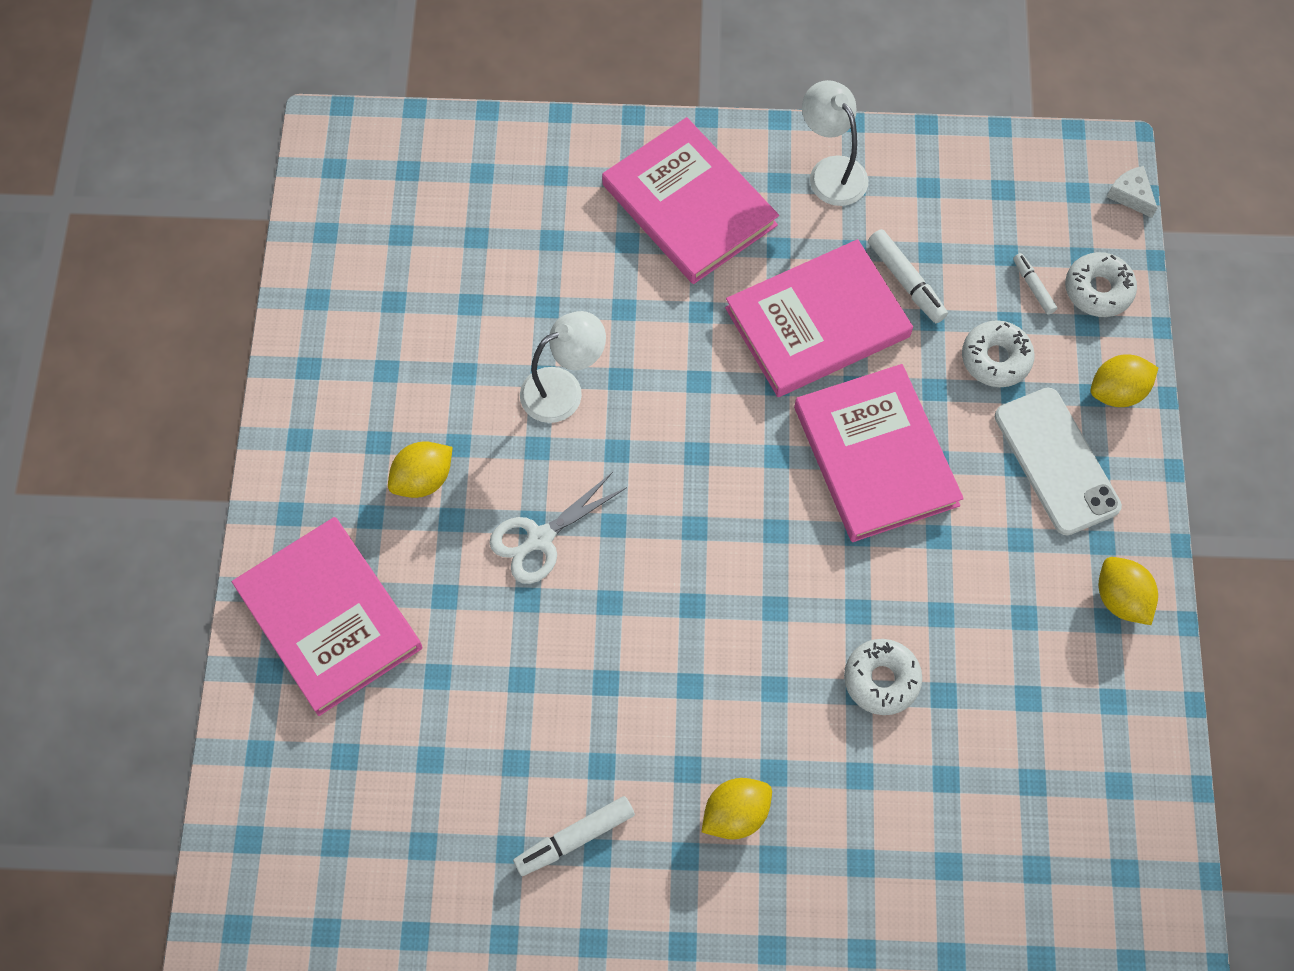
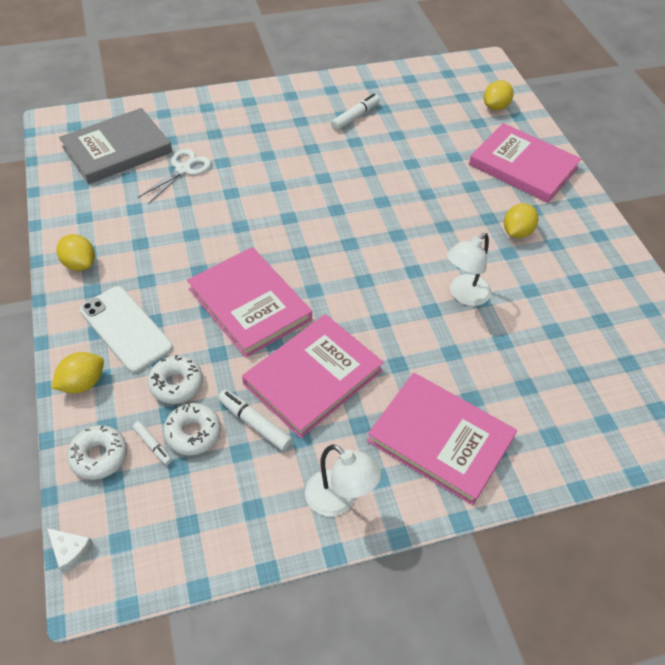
camera: 160 degrees right, 15 degrees down
(540, 538) = (435, 220): white scissors -> white scissors (183, 170)
(735, 814) = (281, 138): yellow lemon -> yellow lemon (495, 107)
(881, 680) = (220, 200): white donut -> white donut (193, 433)
(1050, 865) = (117, 149): none -> grey book

